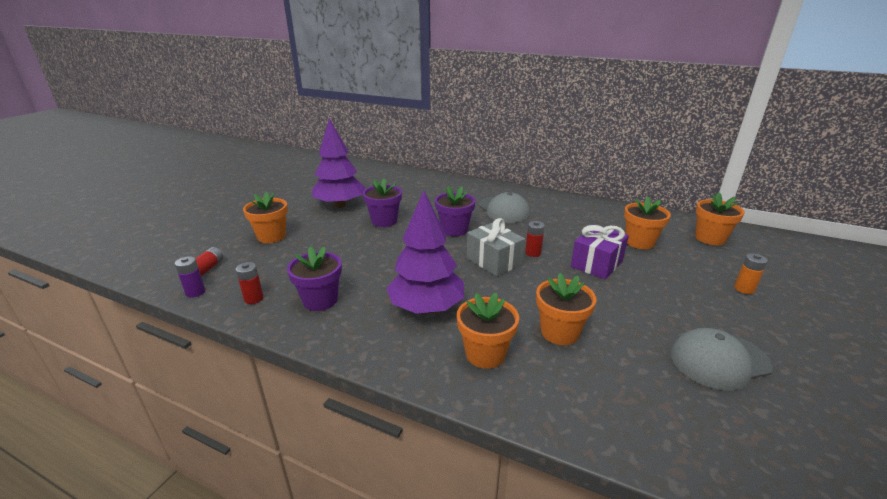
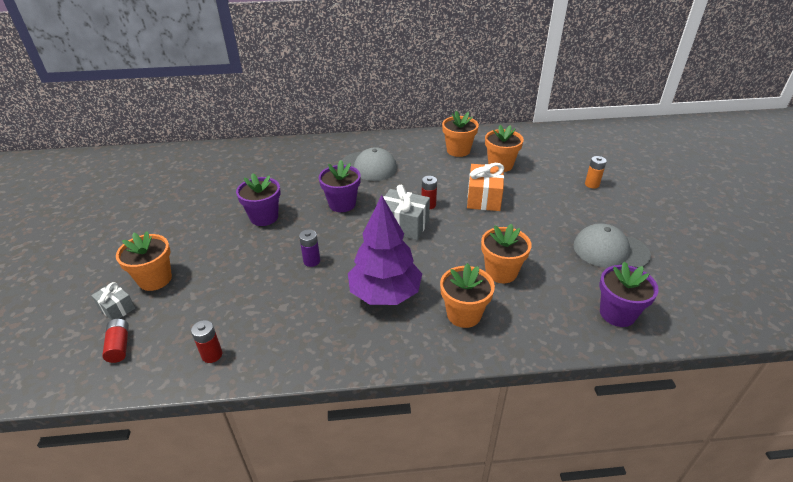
camera: 30 degrees left, 10 degrees up
(195, 292) = (136, 376): purple battery -> purple battery (312, 261)
(231, 246) = (117, 308): none -> grey gift
(320, 300) = (283, 327): purple flower pot -> purple flower pot (617, 313)
(340, 205) = (196, 214): purple tree -> none
(596, 264) = (484, 198): purple gift -> orange gift
(710, 238) = (545, 144): orange flower pot -> orange flower pot (458, 150)
(719, 360) = (610, 250): grey cap -> grey cap turned 60 degrees clockwise

